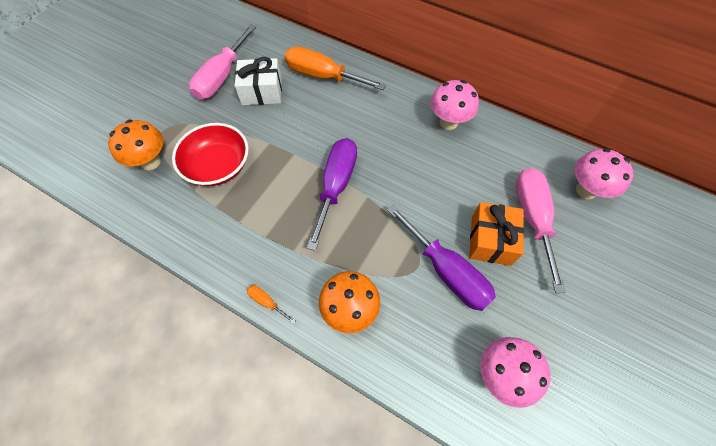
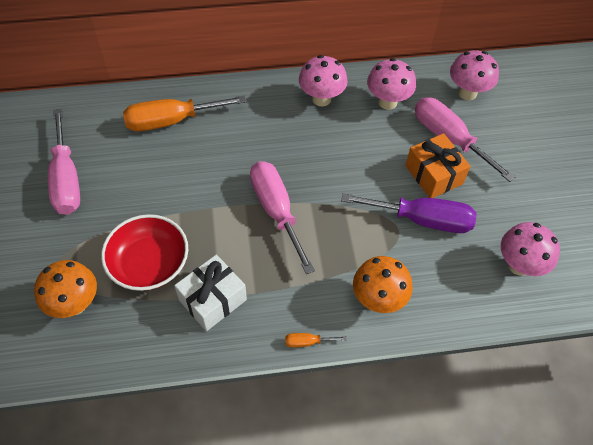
camera: 40 degrees left, 5 degrees down
(262, 91) = (124, 170): white gift -> white gift (212, 300)
(336, 186) = (276, 211): purple screwdriver -> pink screwdriver
(503, 156) = (387, 102): none -> pink mushroom

